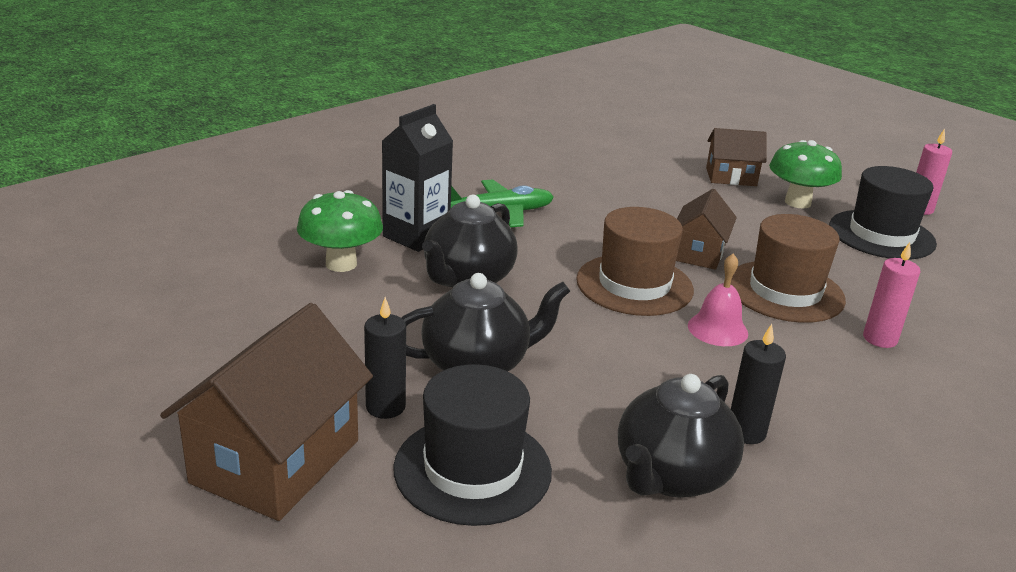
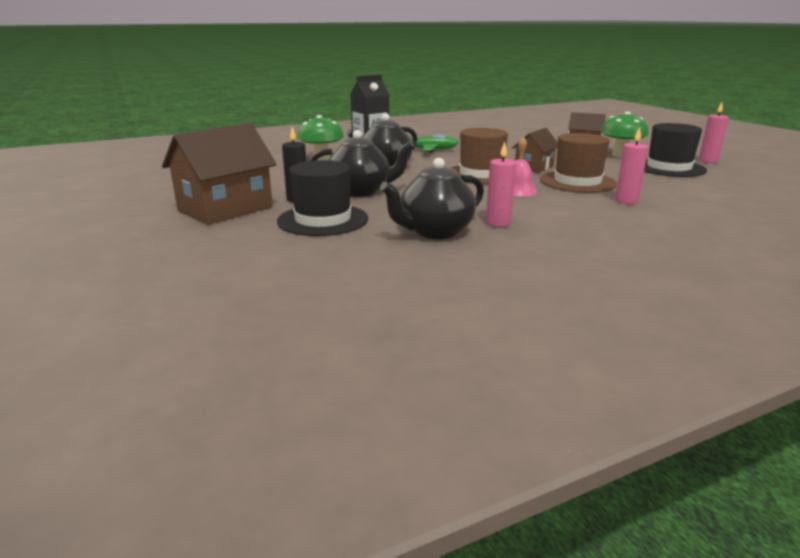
camera: 20 degrees right, 5 degrees down
(746, 432) = (498, 223): black candle -> pink candle

